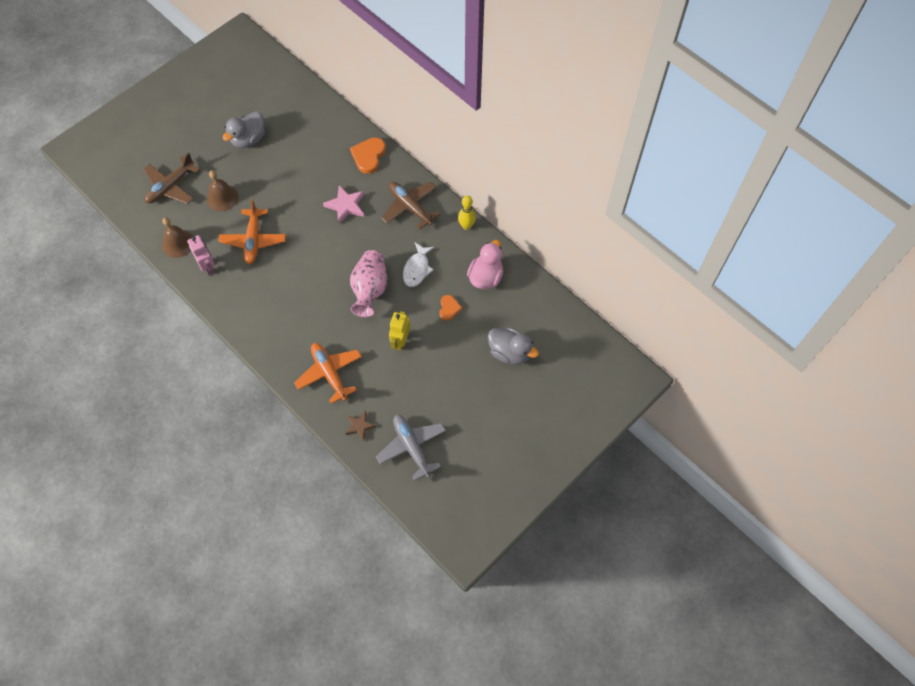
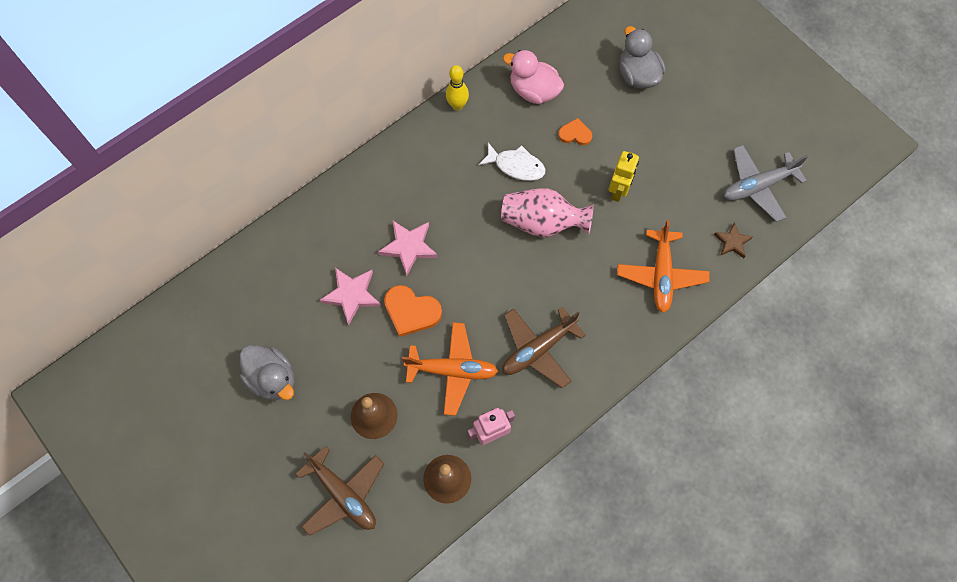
camera: 85 degrees left, 5 degrees up
(308, 176) = (351, 295): none -> pink star
(329, 373) = (661, 274): orange plane -> orange plane turned 60 degrees counterclockwise
(368, 156) = (330, 215): orange heart -> orange heart (411, 311)
(400, 341) = (618, 190): yellow robot -> yellow robot turned 90 degrees counterclockwise
(410, 207) = (420, 168): brown plane -> brown plane (538, 349)
(509, 352) = (637, 75): grey duck -> grey duck turned 60 degrees counterclockwise

